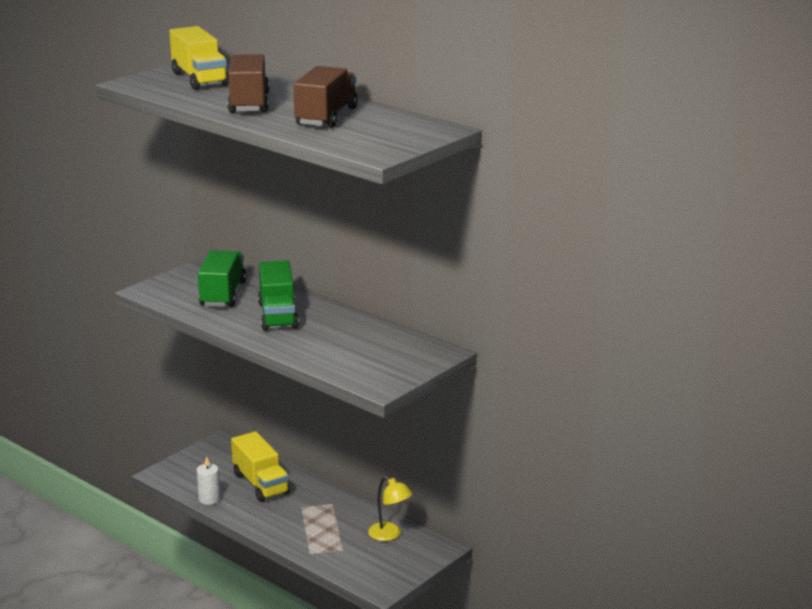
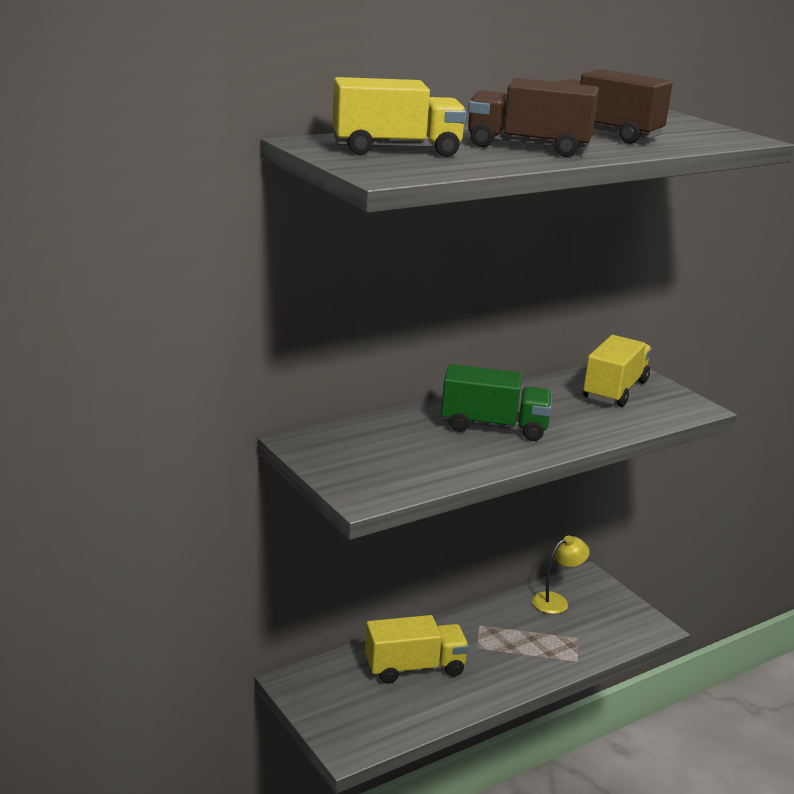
camera: 75 degrees left, 0 degrees up
(209, 499) = (432, 716): white candle -> none
(223, 294) = (409, 448): green truck -> none
(387, 352) = (615, 390): none -> yellow truck

